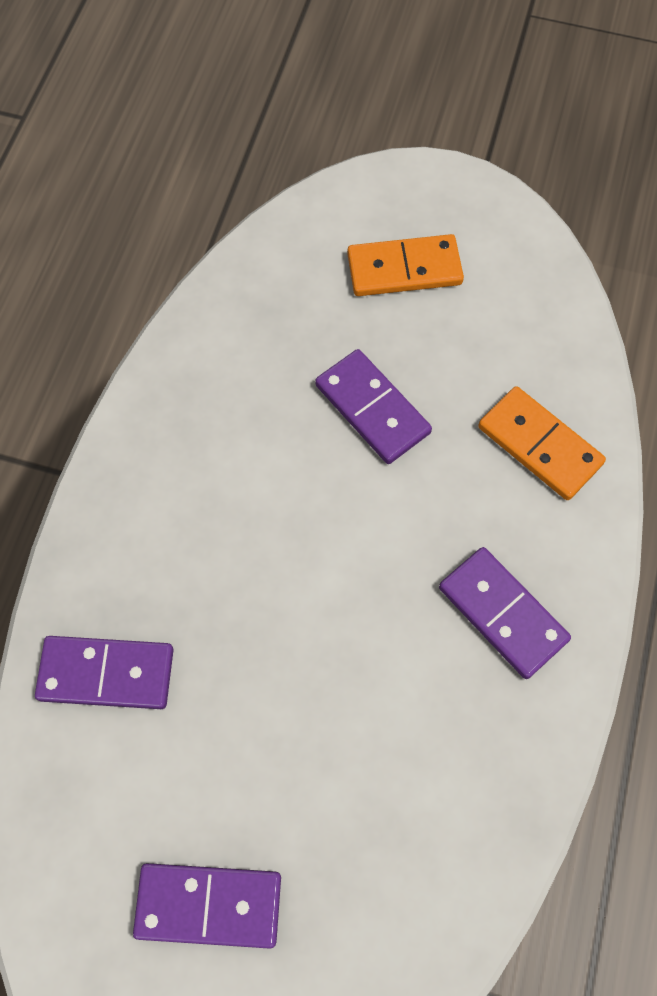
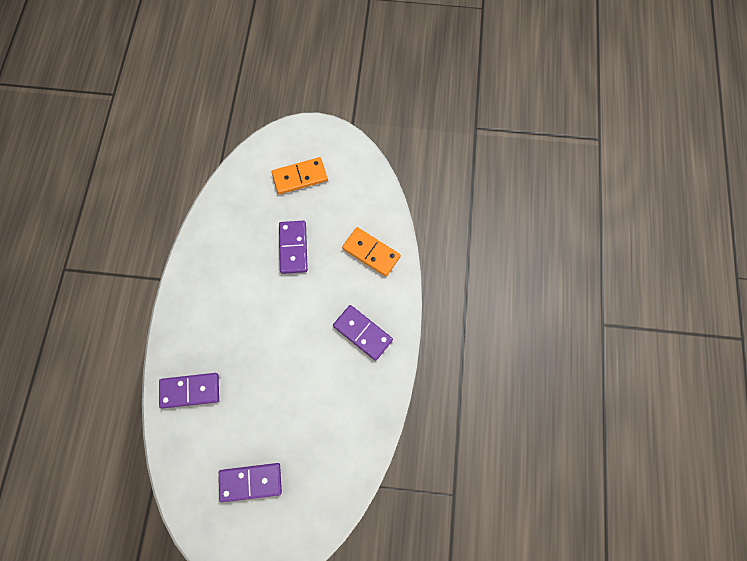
camera: 10 degrees left, 5 degrees up
(372, 409) = (293, 248): purple domino -> purple domino turned 45 degrees clockwise

